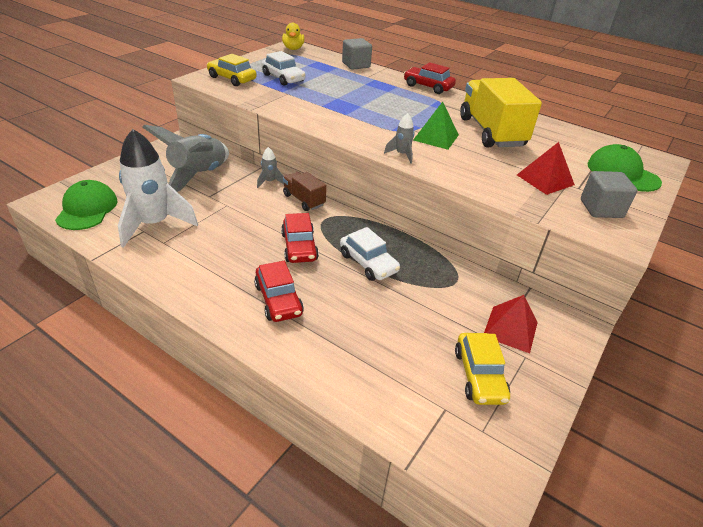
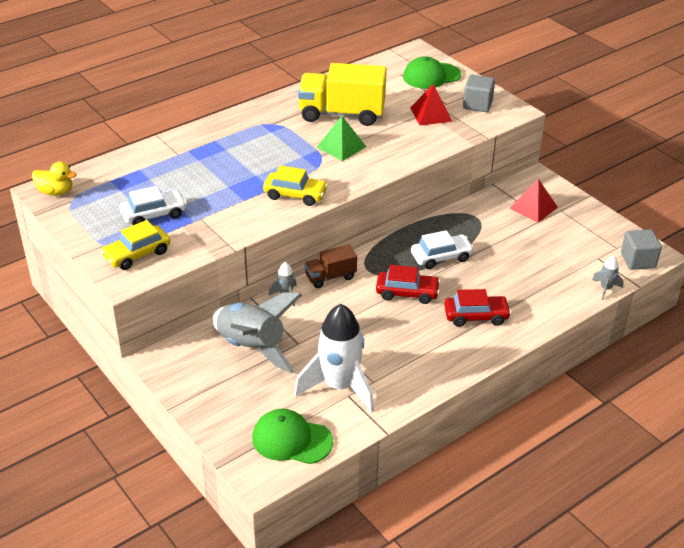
camera: 70 degrees left, 0 degrees up
(356, 65) = (139, 154): grey cube -> grey cube (638, 260)
(402, 154) = (368, 174): grey rocket -> grey rocket (605, 289)
(428, 87) = (225, 121): red car -> none
(479, 375) = (573, 235): yellow car -> yellow car (295, 195)

